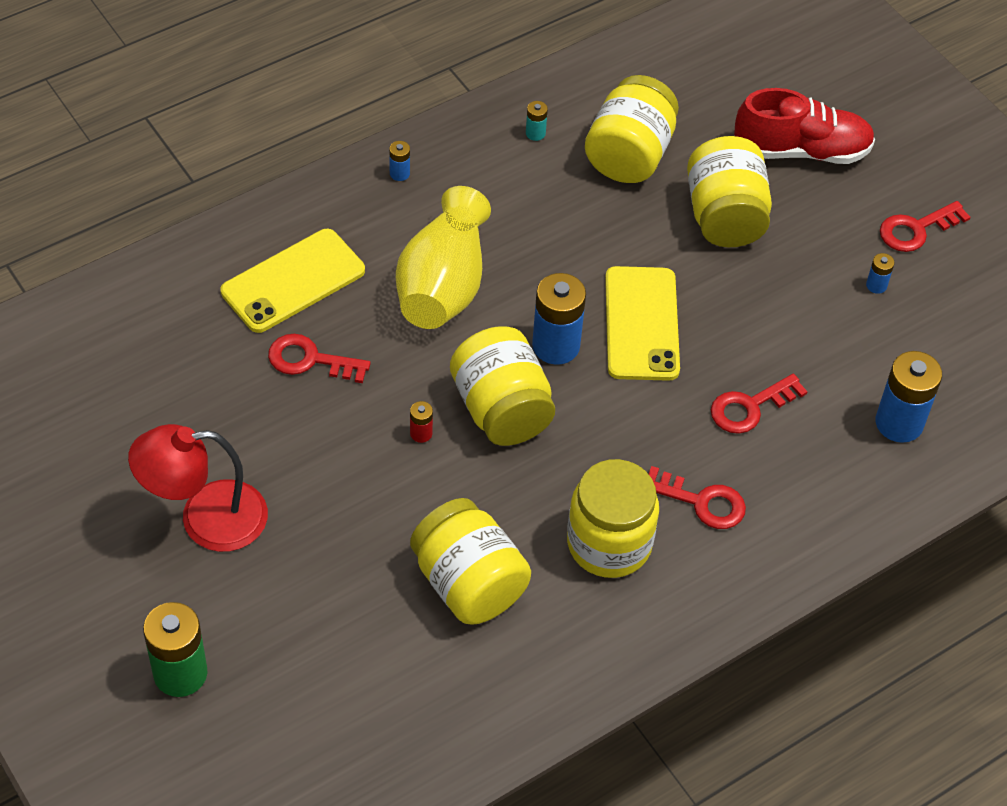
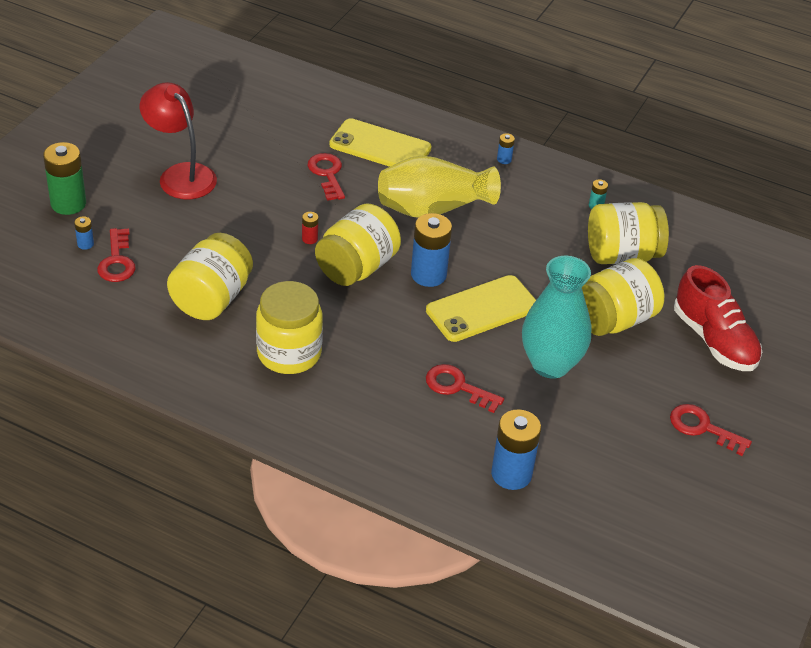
camera: 60 degrees right, 10 degrees down
(701, 502) = (357, 388): red key -> red key (117, 261)
(761, 307) = (550, 364): none -> turquoise vase
(876, 285) = (627, 421): blue battery -> blue battery (85, 244)

